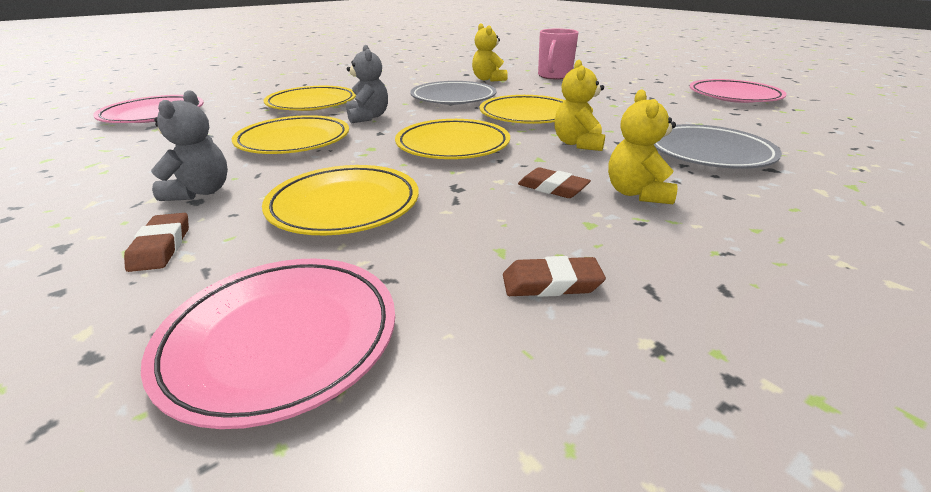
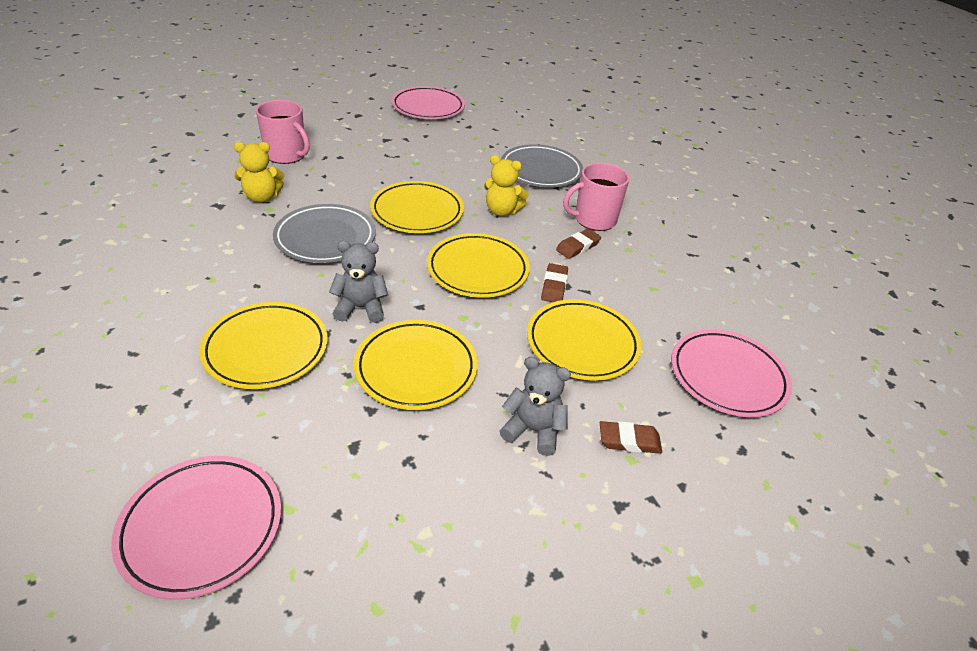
camera: 80 degrees left, 10 degrees up
(551, 283) = (685, 280): brown eraser -> brown eraser (554, 286)
(637, 193) = (594, 220): yellow teddy bear -> pink mug

